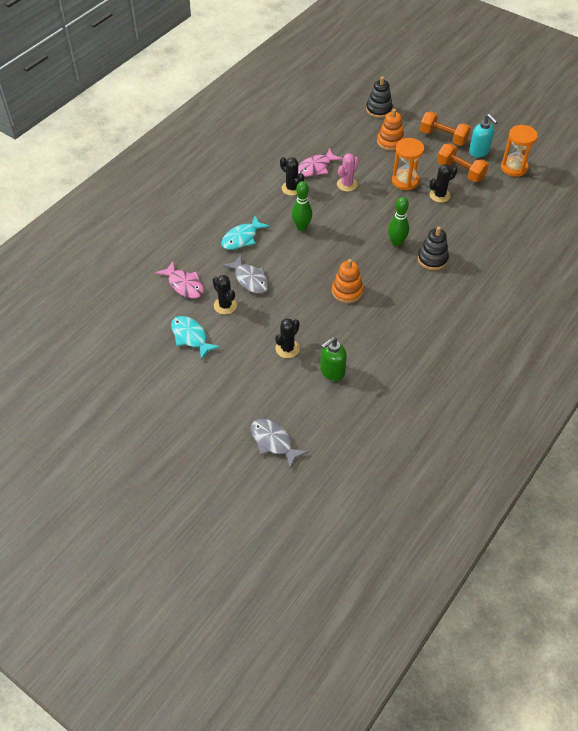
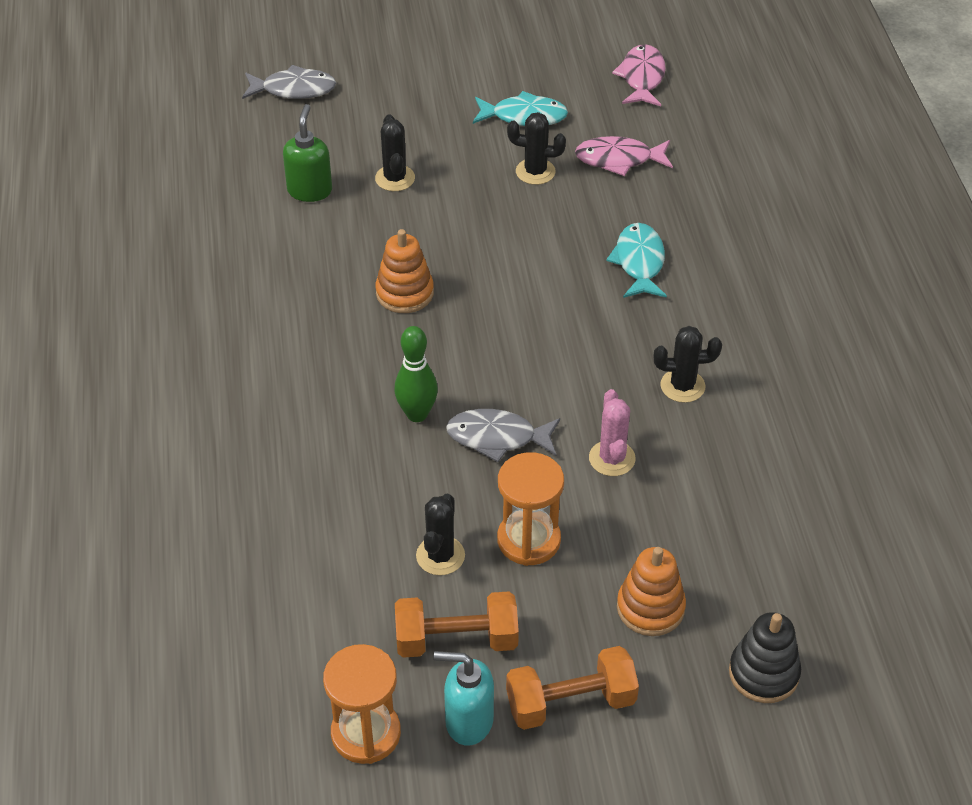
camera: 135 degrees right, 5 degrees down
(250, 279) = (550, 220): grey fish -> grey fish (497, 437)
(301, 227) = (583, 336): green bowling pin -> none
(316, 167) = (699, 451): pink fish -> pink fish (642, 78)
(432, 259) = (334, 427): black stacking toy -> none

